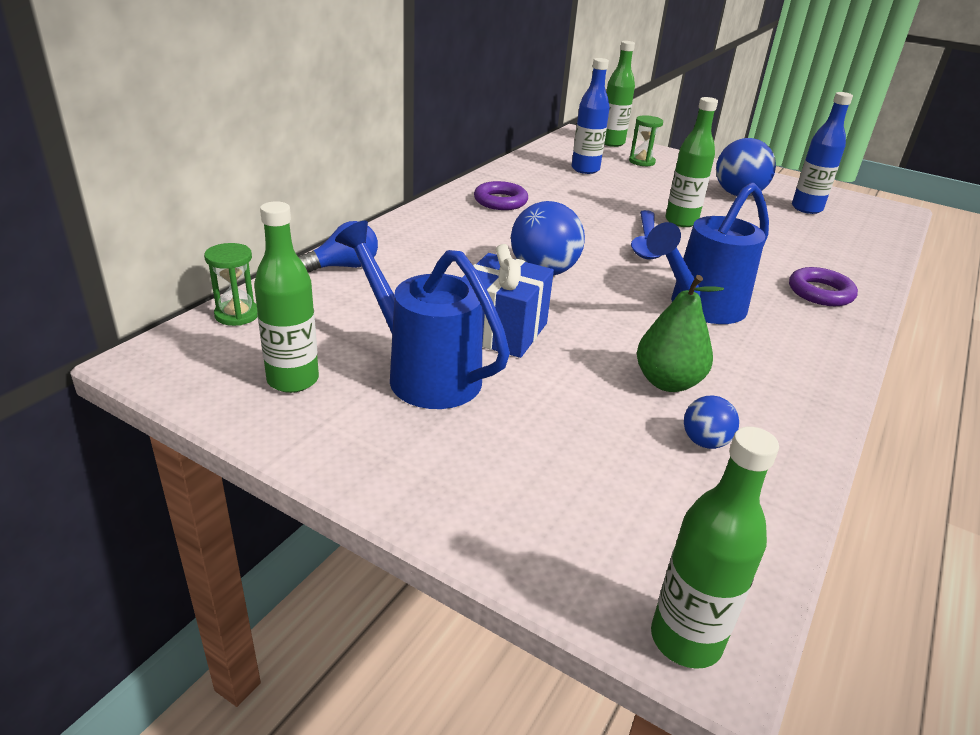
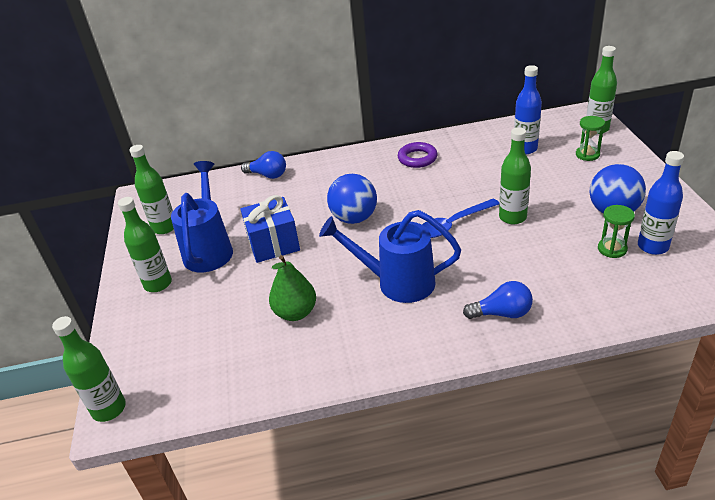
camera: 55 degrees right, 5 degrees up
(237, 315) = (192, 185): green hourglass -> green hourglass (612, 249)
(428, 448) = (158, 284): none -> green bottle
(705, 442) = (254, 350): blue ball -> none
(820, 292) = (502, 313): purple ring -> blue light bulb

